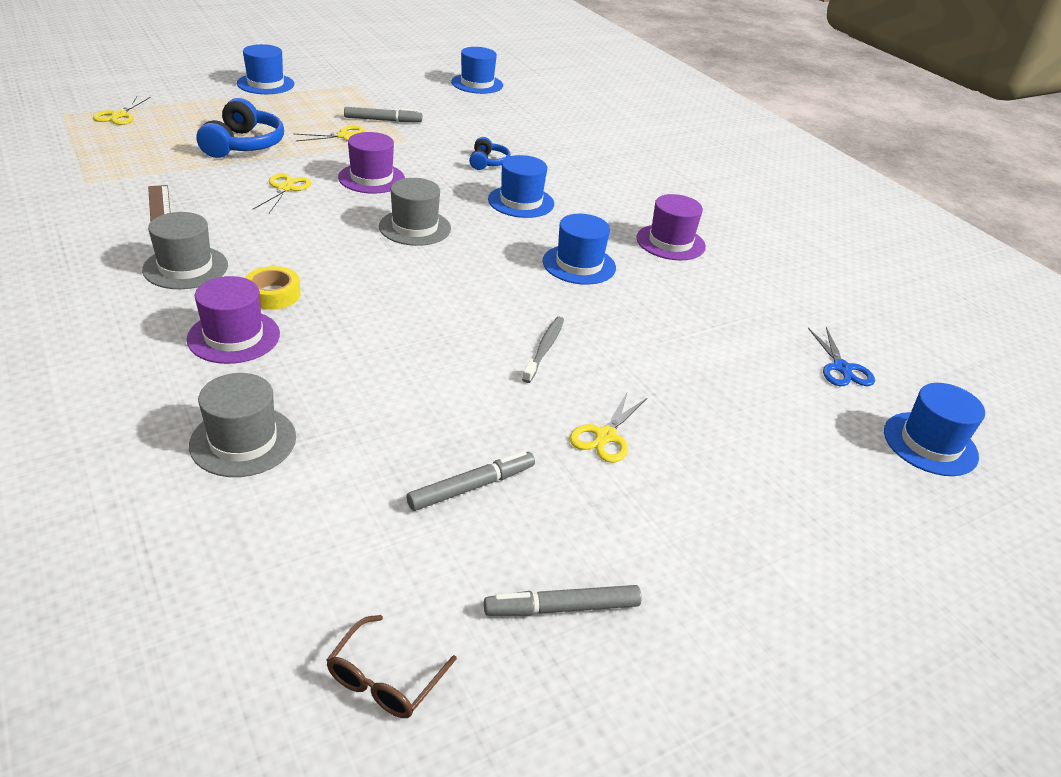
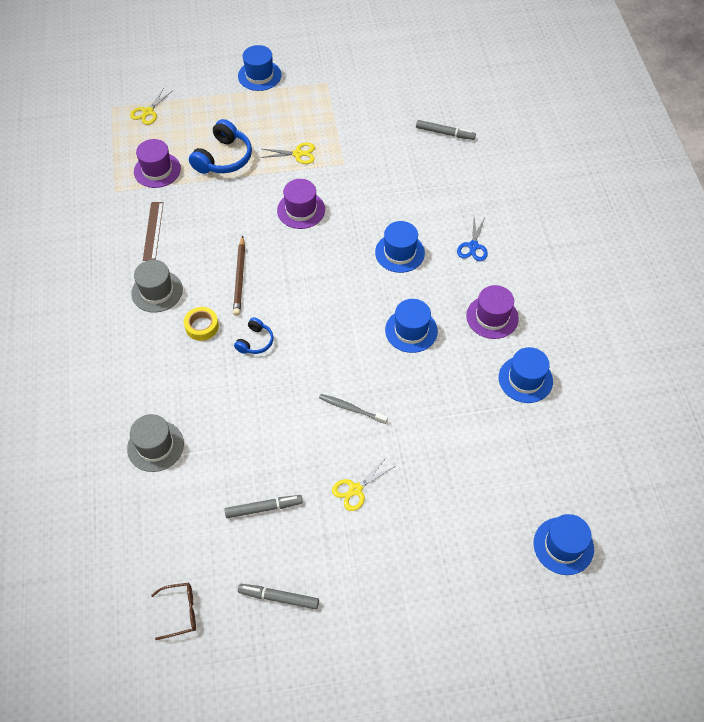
camera: 25 degrees right, 20 degrees up
(234, 337) = (170, 361): purple hat -> purple hat (157, 170)
(285, 188) = (238, 215): yellow scissors -> none
(312, 242) = (240, 278): none -> brown pencil
(383, 120) = (333, 134): grey marker -> grey marker (445, 133)
(384, 679) = (181, 612): brown glasses -> brown glasses turned 150 degrees counterclockwise
(415, 227) = (312, 272): grey hat -> none
(477, 84) = (429, 86): blue hat -> blue hat (525, 379)
(488, 162) = (394, 200): blue headphones -> blue headphones (255, 341)
(544, 349) = (351, 408): grey toothbrush -> grey toothbrush turned 105 degrees counterclockwise
(842, 368) = (545, 468): blue scissors -> blue scissors (473, 246)

